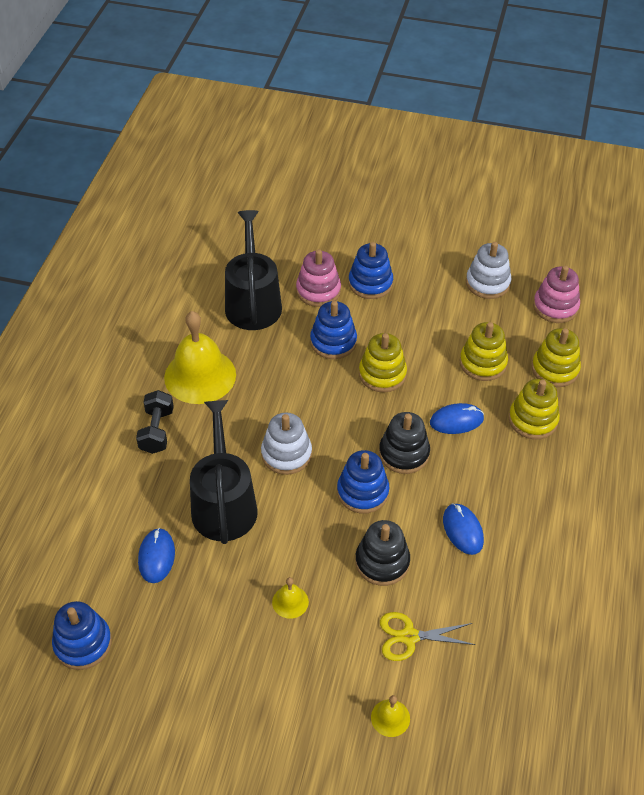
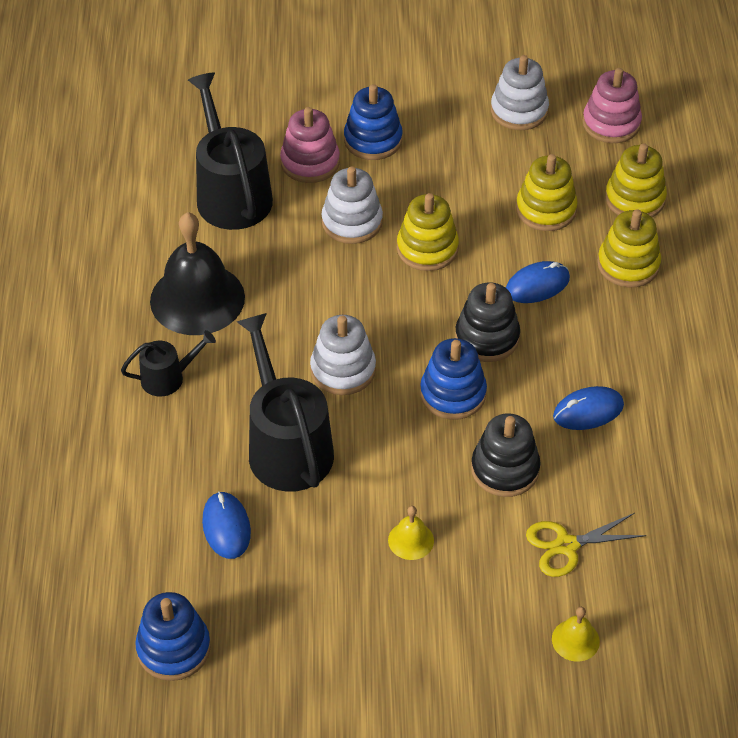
camera: 15 degrees left, 0 degrees up
(157, 431) = (168, 378): black dumbbell -> black watering can
(200, 376) = (197, 299): yellow bell -> black bell
(333, 342) = (352, 222): blue stacking toy -> white stacking toy
(463, 530) = (588, 411): blue mouse -> blue mouse turned 75 degrees counterclockwise

